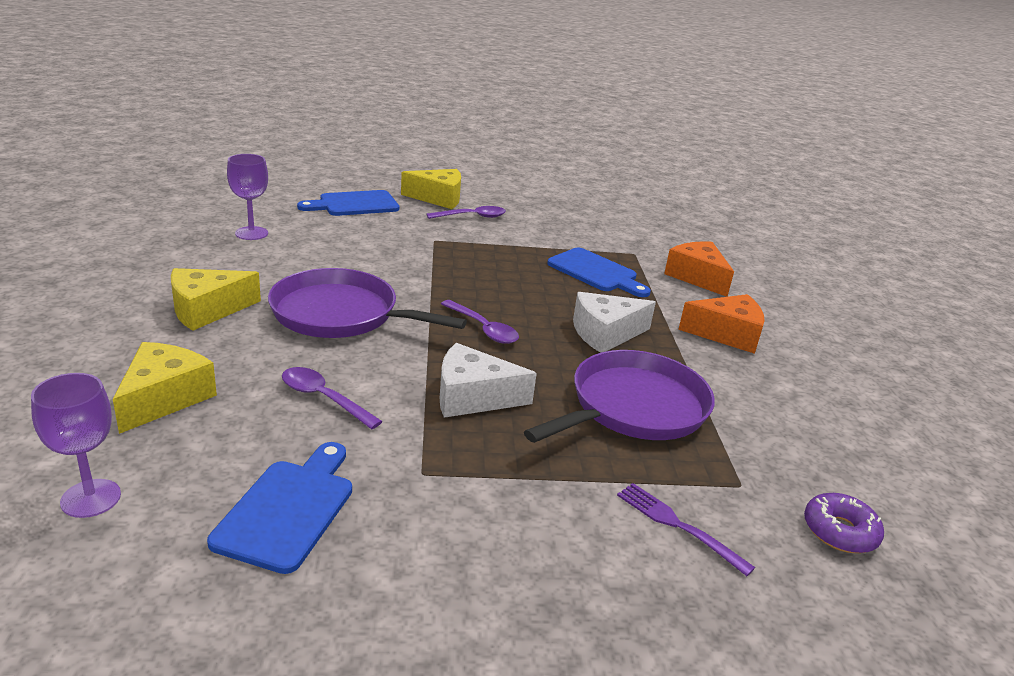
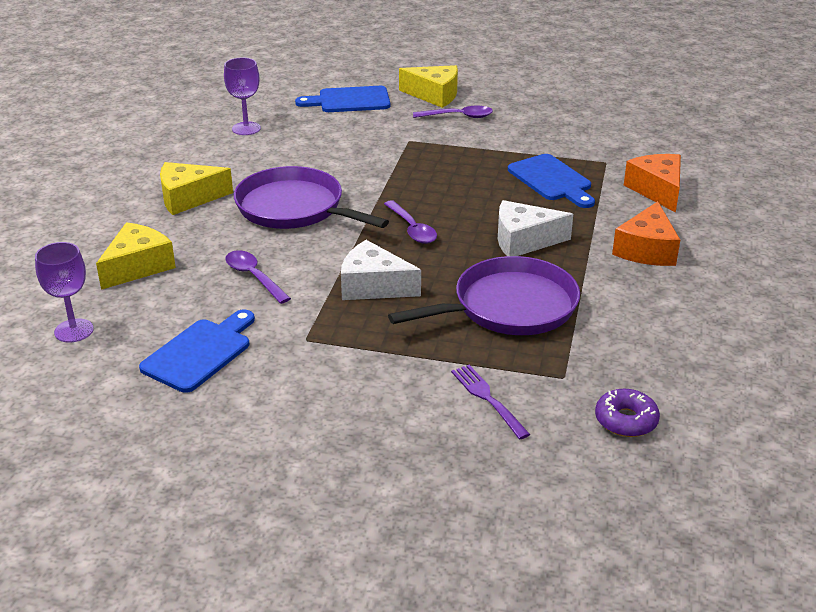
camera: 20 degrees right, 5 degrees up
(727, 334) = (646, 249): orange cheese -> orange cheese turned 90 degrees clockwise

